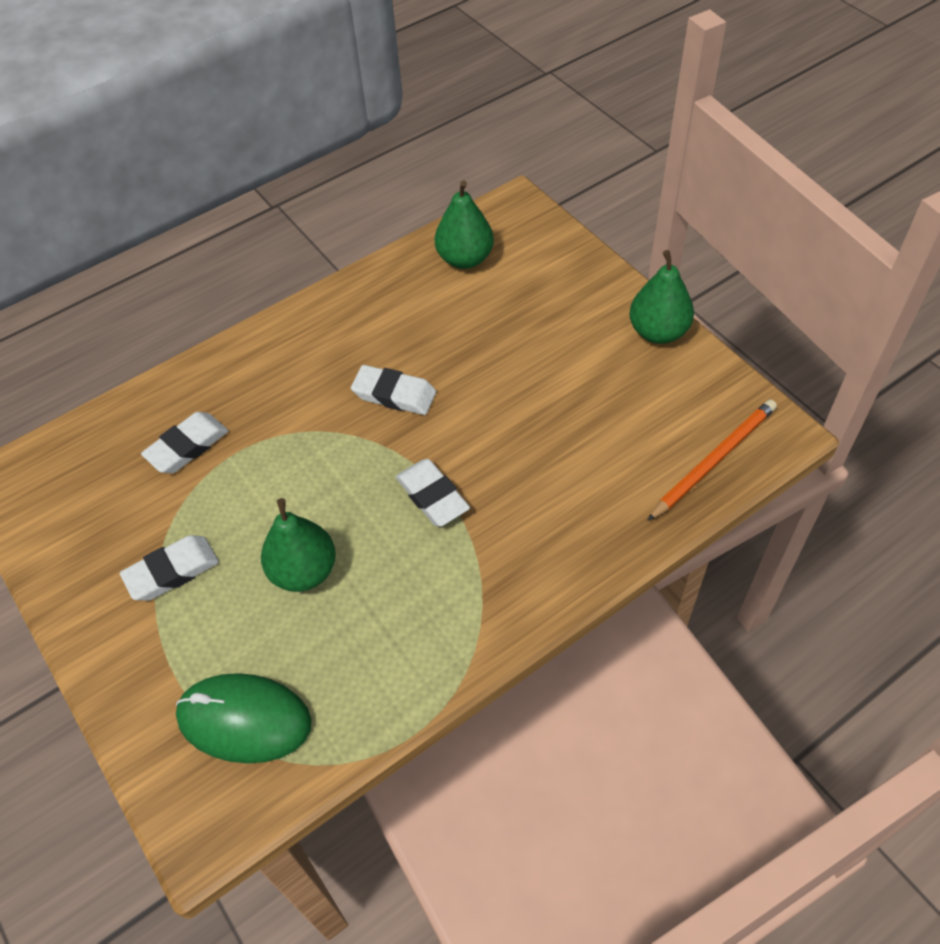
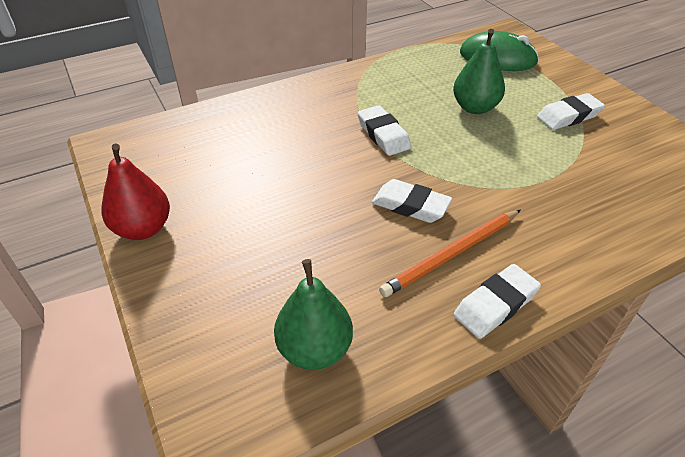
camera: 175 degrees left, 10 degrees down
(187, 446) = (594, 187): white eraser -> white eraser (495, 305)
(658, 332) = (143, 228): green pear -> red pear
(714, 460) = (167, 132): orange pencil -> orange pencil (451, 254)

